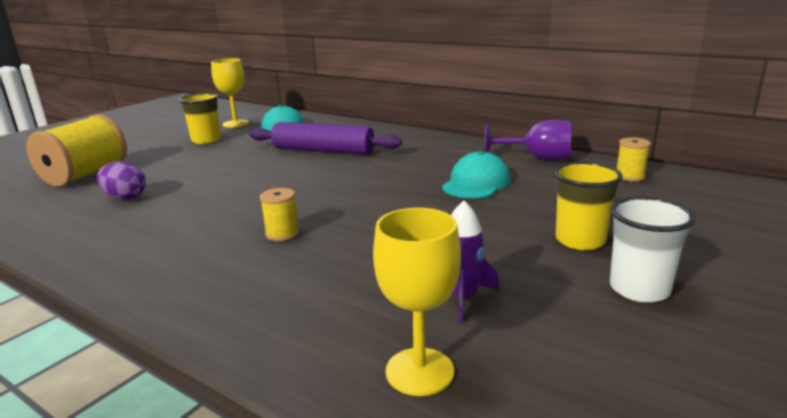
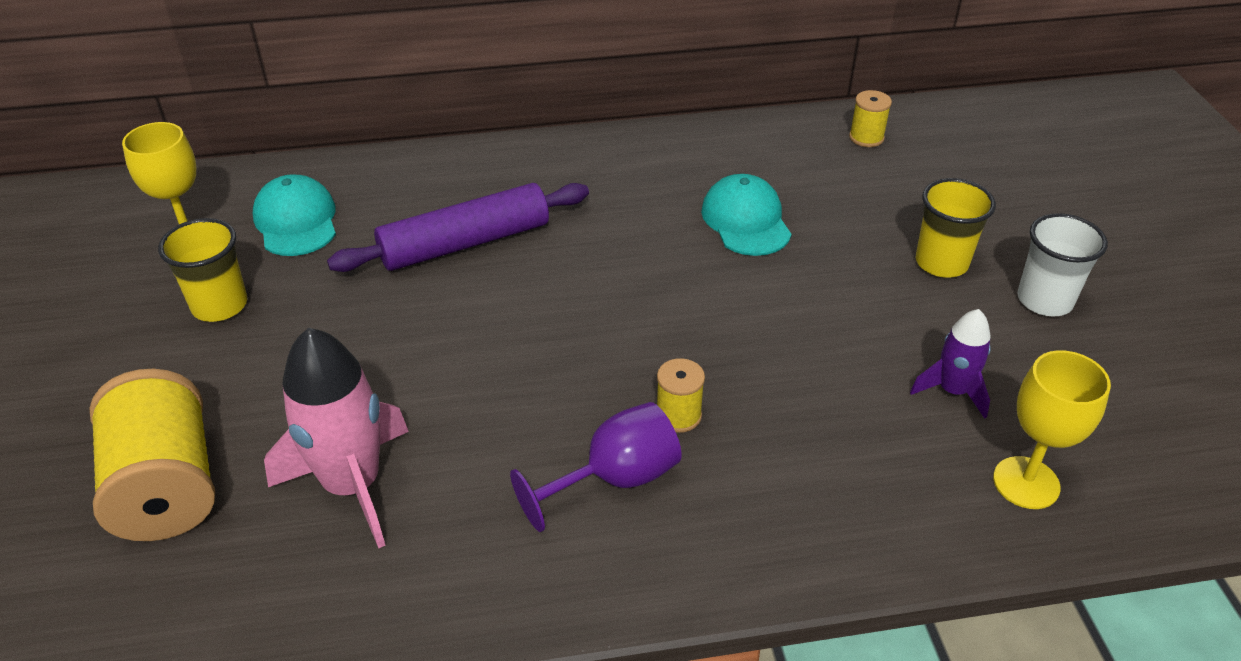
camera: 45 degrees left, 20 degrees up
(125, 197) = (352, 485): purple egg -> pink rocket
(537, 158) = (745, 142): purple goblet -> purple goblet (615, 479)

